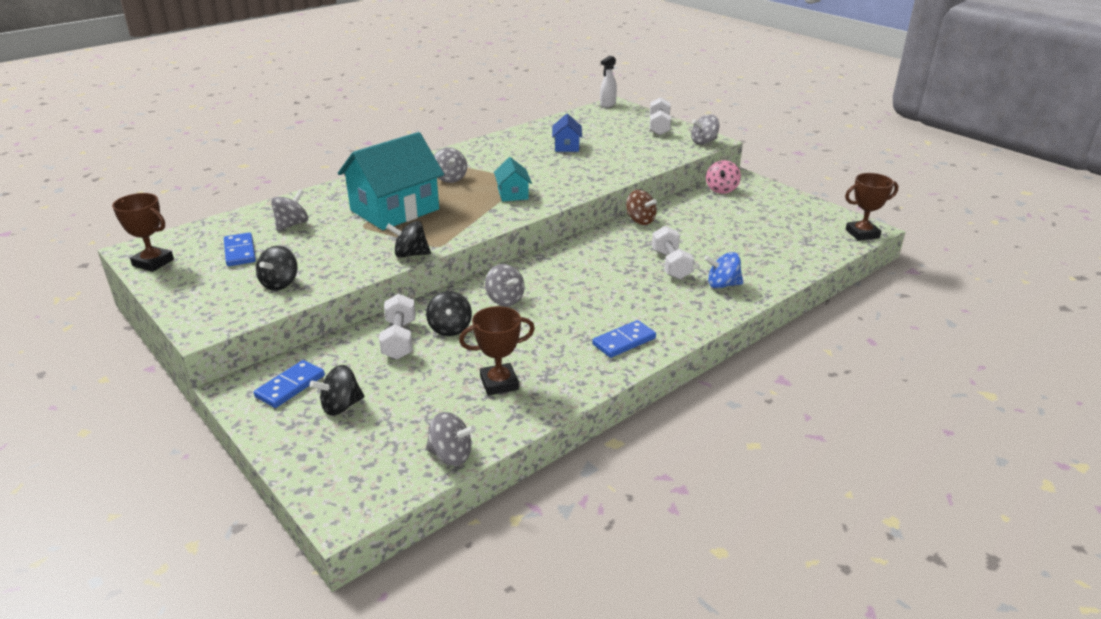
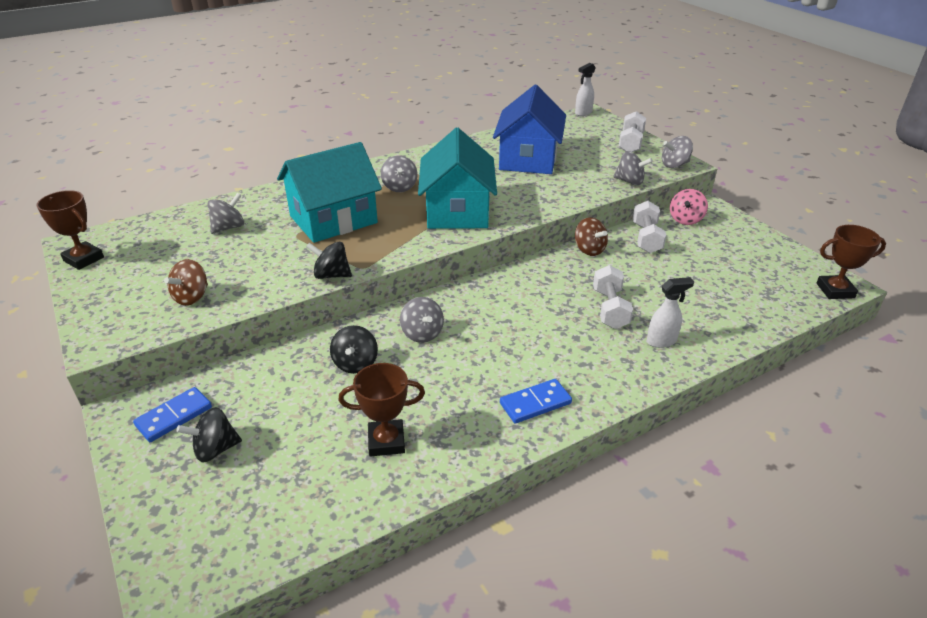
camera: 10 degrees right, 5 degrees up
(240, 252) = (168, 255): blue domino -> none
(280, 283) = (192, 297): black spinning top -> brown spinning top
(399, 340) = (300, 371): white dumbbell -> white dumbbell (646, 238)
(451, 455) = (307, 533): grey spinning top -> grey spinning top (630, 181)
(513, 194) = (457, 211): turquoise house -> turquoise house, size x2.13
(566, 146) = (528, 159): blue house -> blue house, size x2.13
(722, 285) = (662, 341): blue spinning top -> white spray bottle

